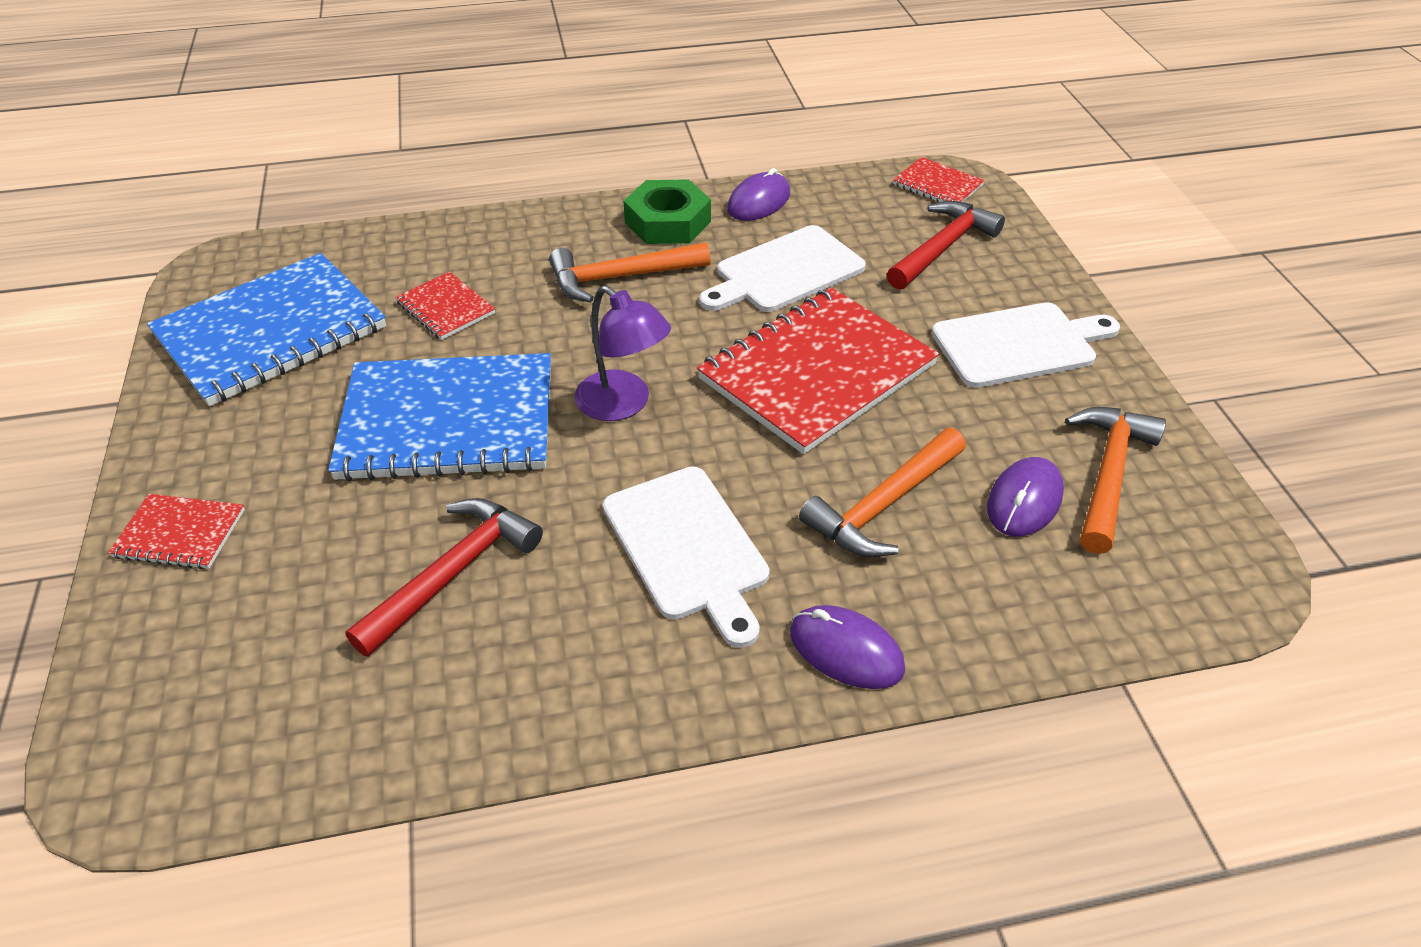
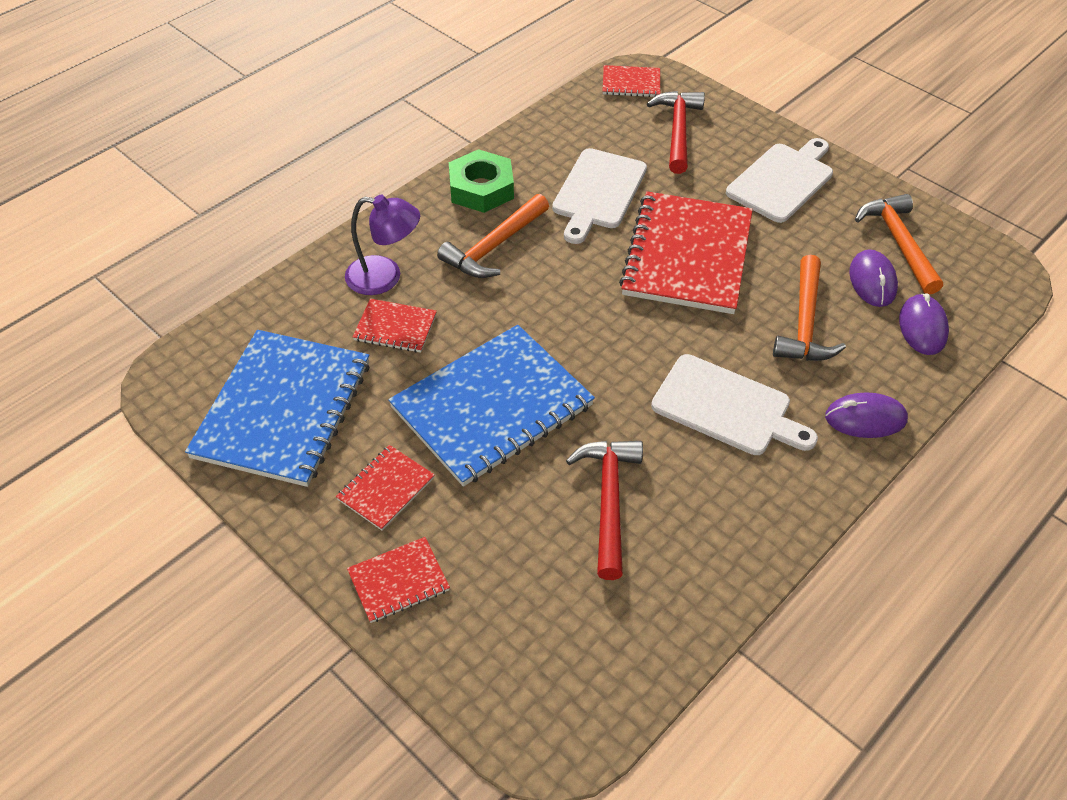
camera: 35 degrees left, 5 degrees up
(269, 444) = (386, 488): none -> red notebook
(623, 404) = (593, 336): purple lamp -> purple lamp (385, 277)
(759, 202) = (527, 145): purple mouse -> purple mouse (922, 327)

